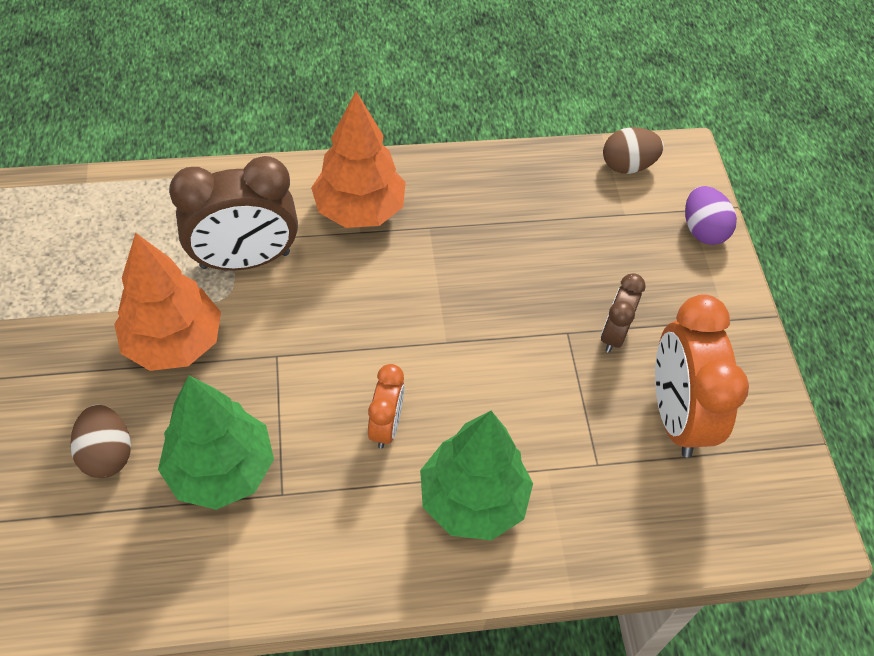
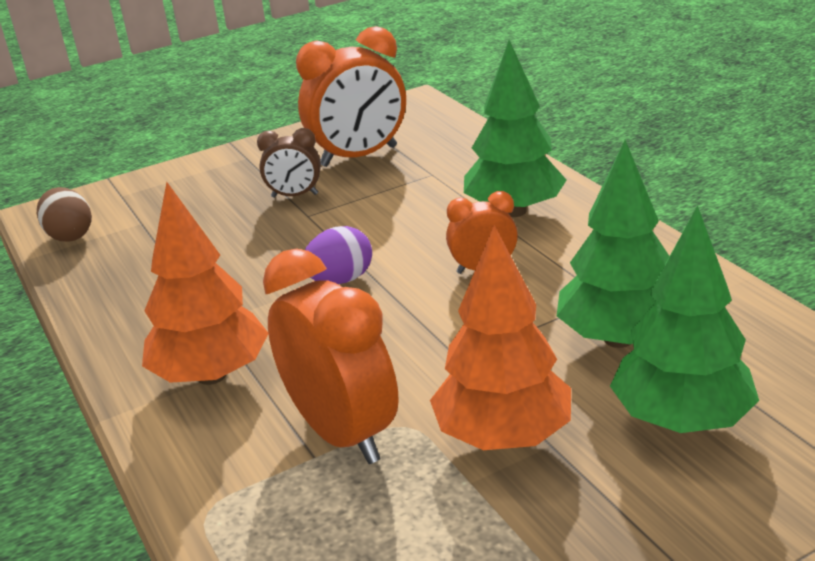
camera: 105 degrees left, 25 degrees down
(107, 453) = (680, 420): brown egg -> green tree
(245, 260) = (342, 433): brown clock -> orange clock
(703, 230) = (145, 185): purple egg -> purple egg (340, 280)

